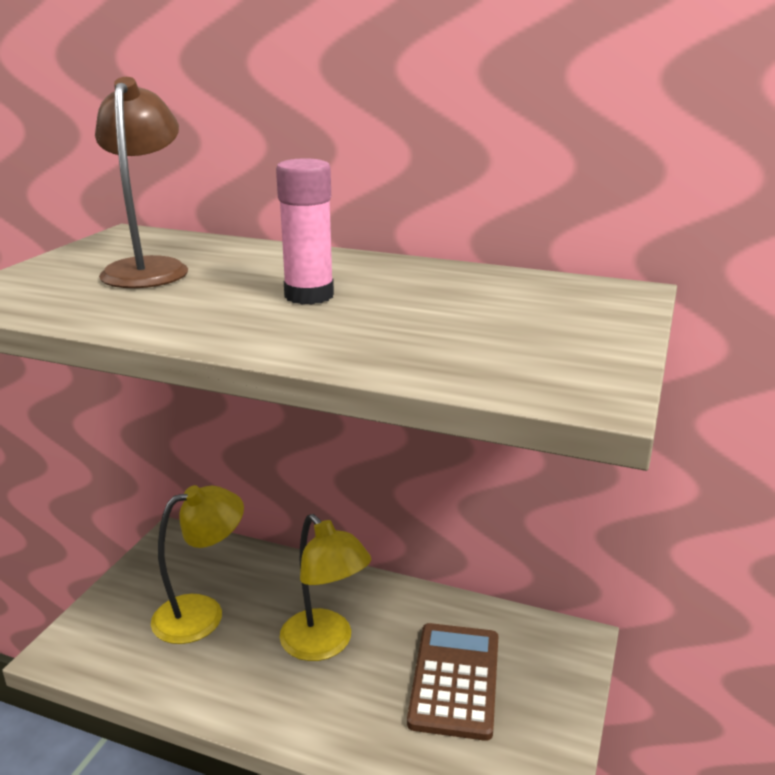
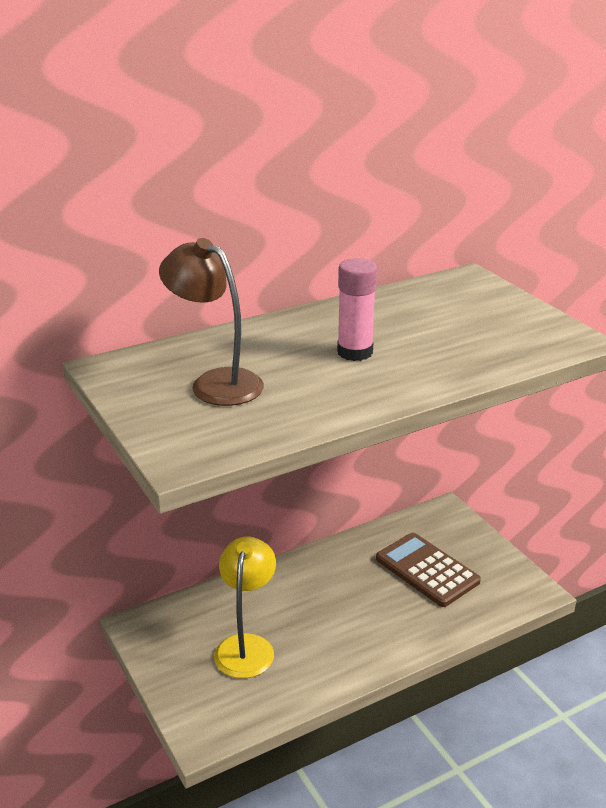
camera: 50 degrees left, 5 degrees up
(325, 644) = (342, 605): yellow lamp -> none

